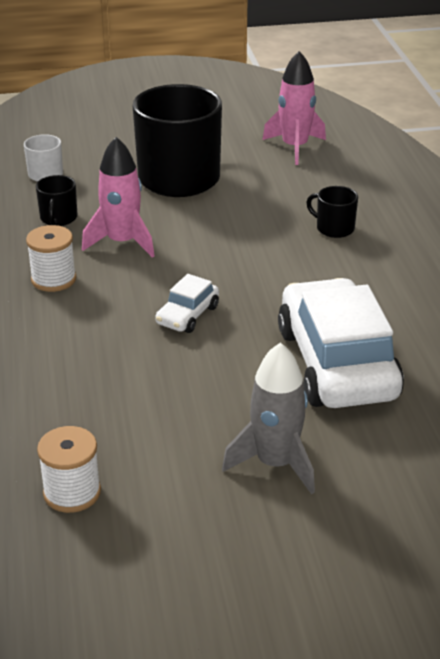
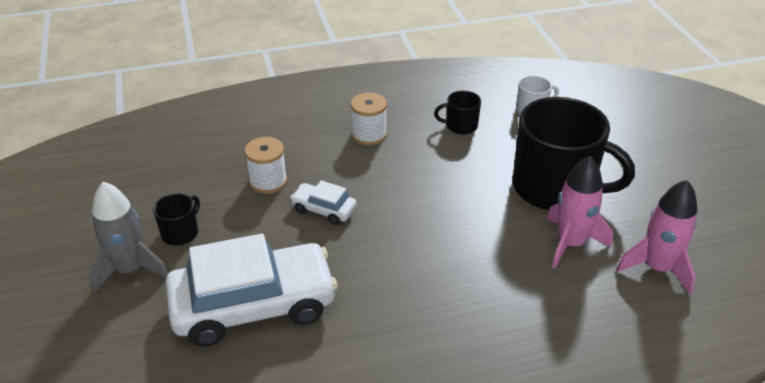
camera: 85 degrees right, 5 degrees up
(72, 492) = (122, 173): white spool -> white spool (268, 181)
(122, 242) = (430, 163): pink rocket -> pink rocket (570, 243)
(334, 228) = (487, 303): black mug -> black mug (181, 232)

